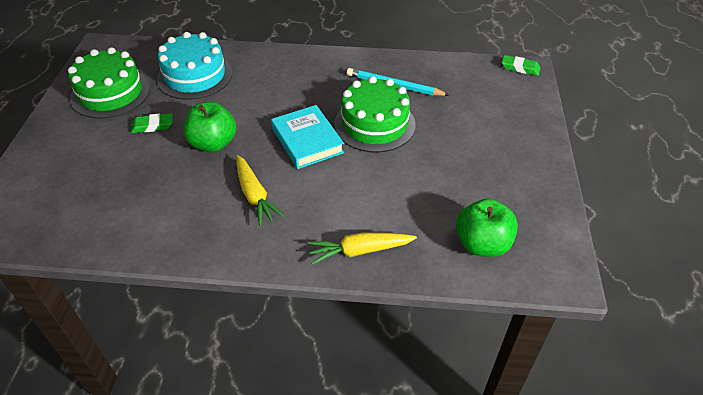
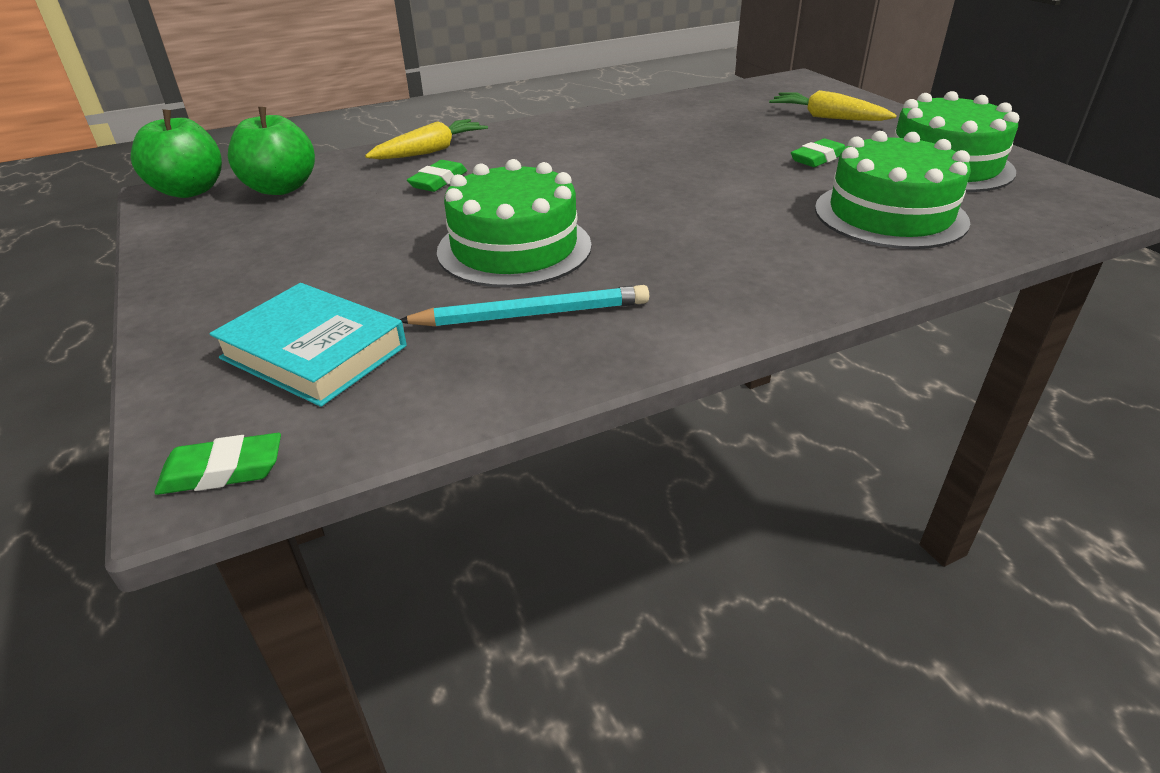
camera: 150 degrees right, 10 degrees down
(195, 76) = (890, 215): turquoise cake -> green cake
(213, 143) = (714, 167): green apple -> green apple (190, 191)
(254, 195) = (595, 150): yellow carrot -> yellow carrot (828, 118)
(307, 141) = (596, 202): turquoise book -> turquoise book (314, 352)
(377, 204) = (438, 181): none -> green eraser

